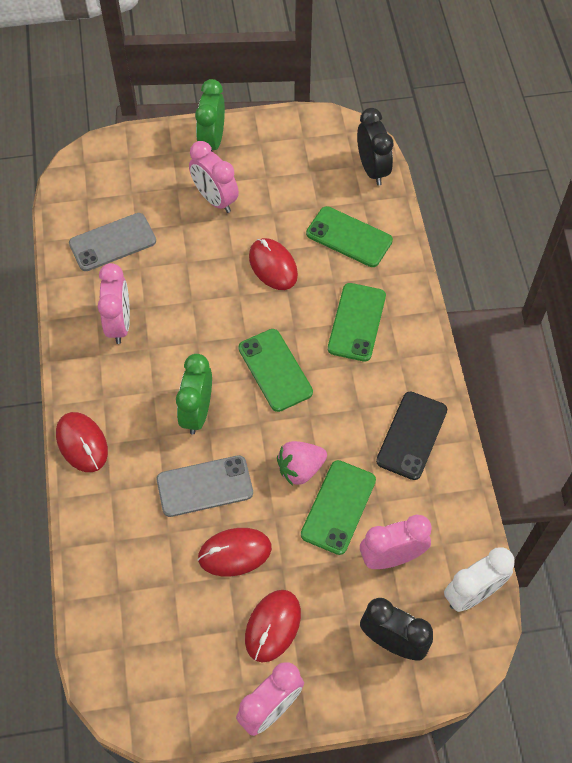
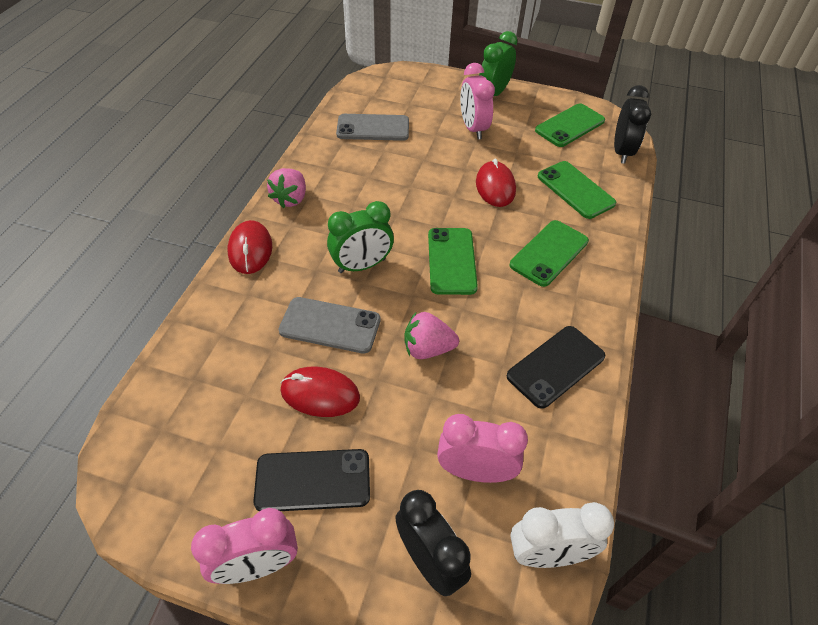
camera: 25 degrees right, 10 degrees down
(83, 368) = (290, 199): none -> pink strawberry
(119, 324) = (341, 180): pink clock -> none
(197, 412) = (362, 266): green clock -> green clock turned 150 degrees counterclockwise
(273, 626) = (313, 480): red mouse -> black phone
(338, 507) = (445, 398): green phone -> green phone (569, 126)

